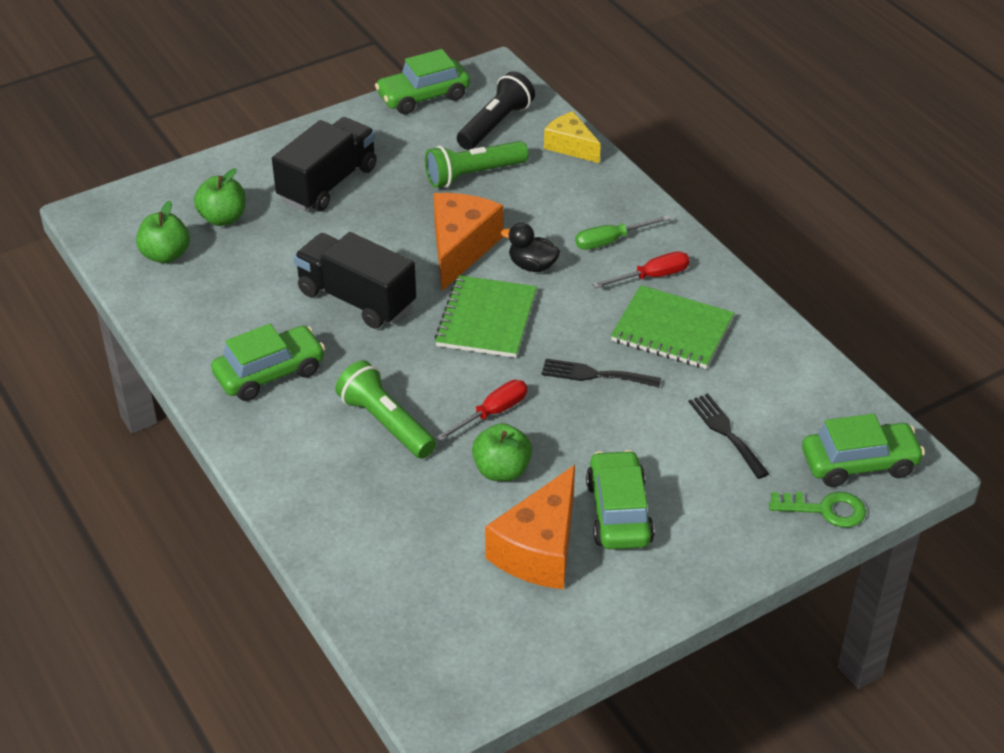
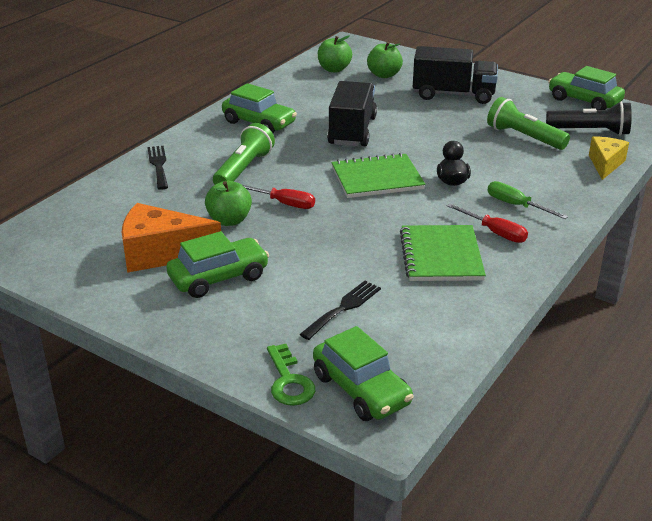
camera: 65 degrees right, 10 degrees down
(460, 248) = (440, 152): orange cheese -> none
(594, 374) = (358, 233): black fork -> black fork (158, 165)

